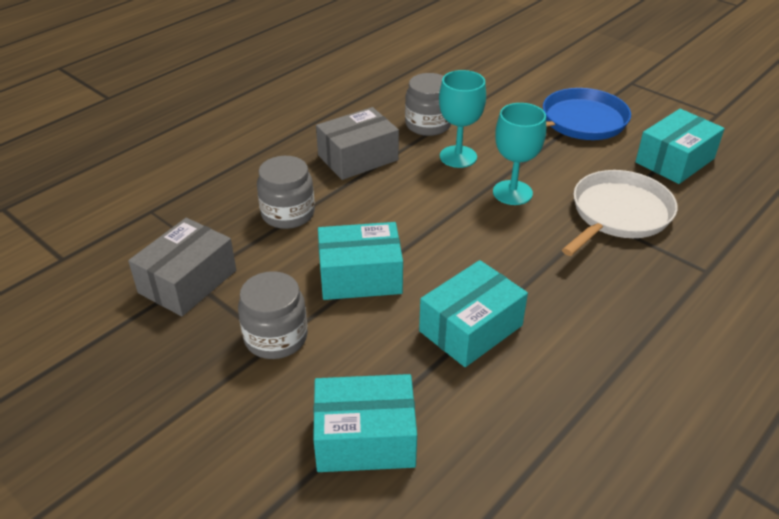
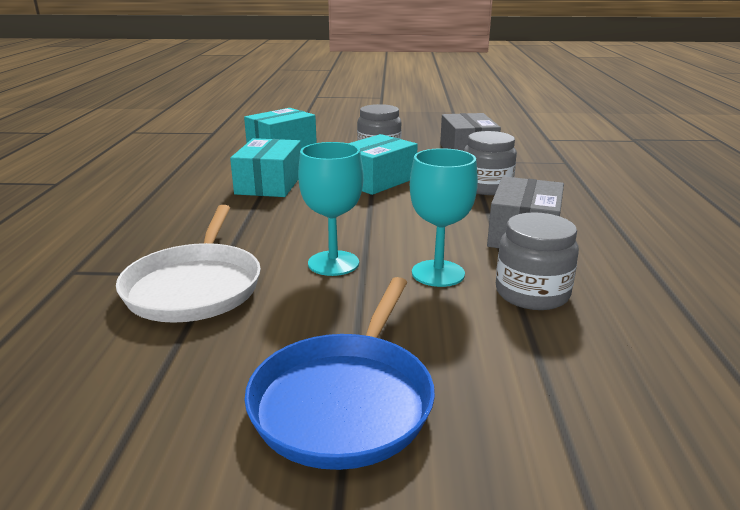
camera: 140 degrees right, 15 degrees down
(675, 160) = (133, 397): turquoise box -> none

